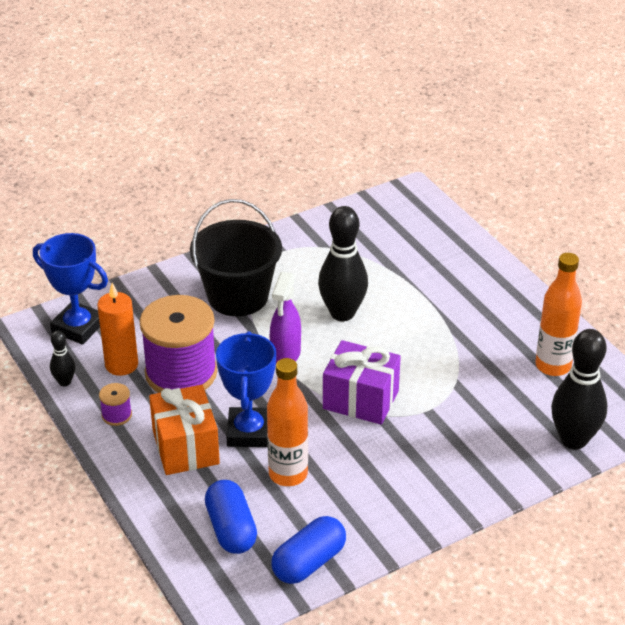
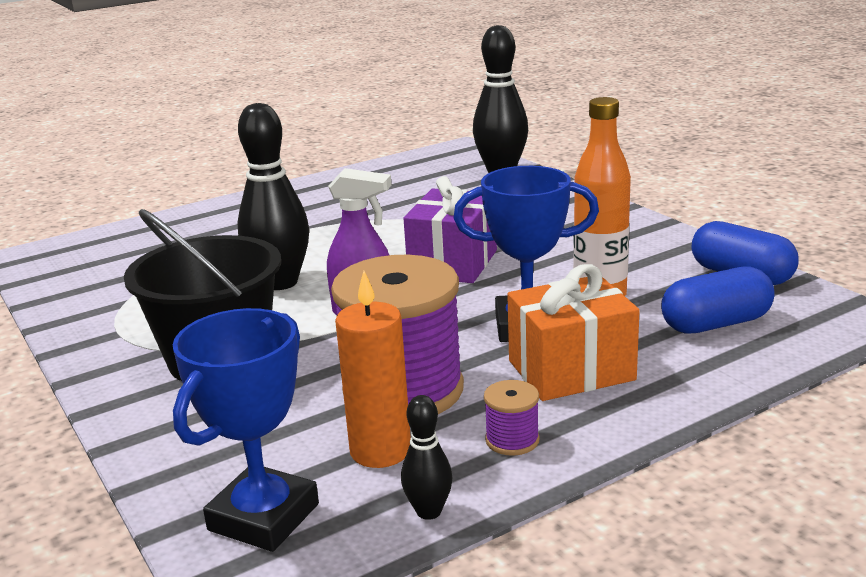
camera: 90 degrees left, 15 degrees down
(553, 366) = (392, 181): orange bottle -> none

